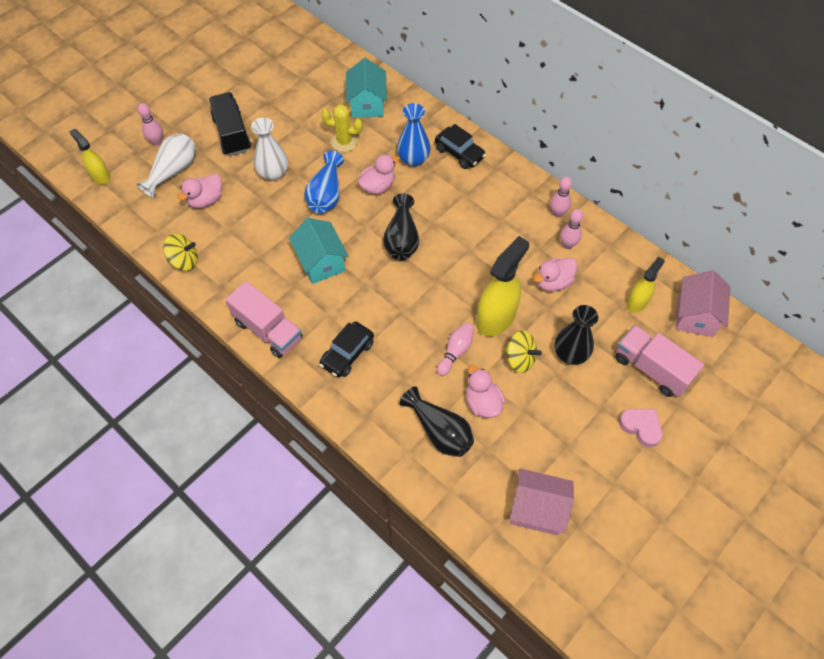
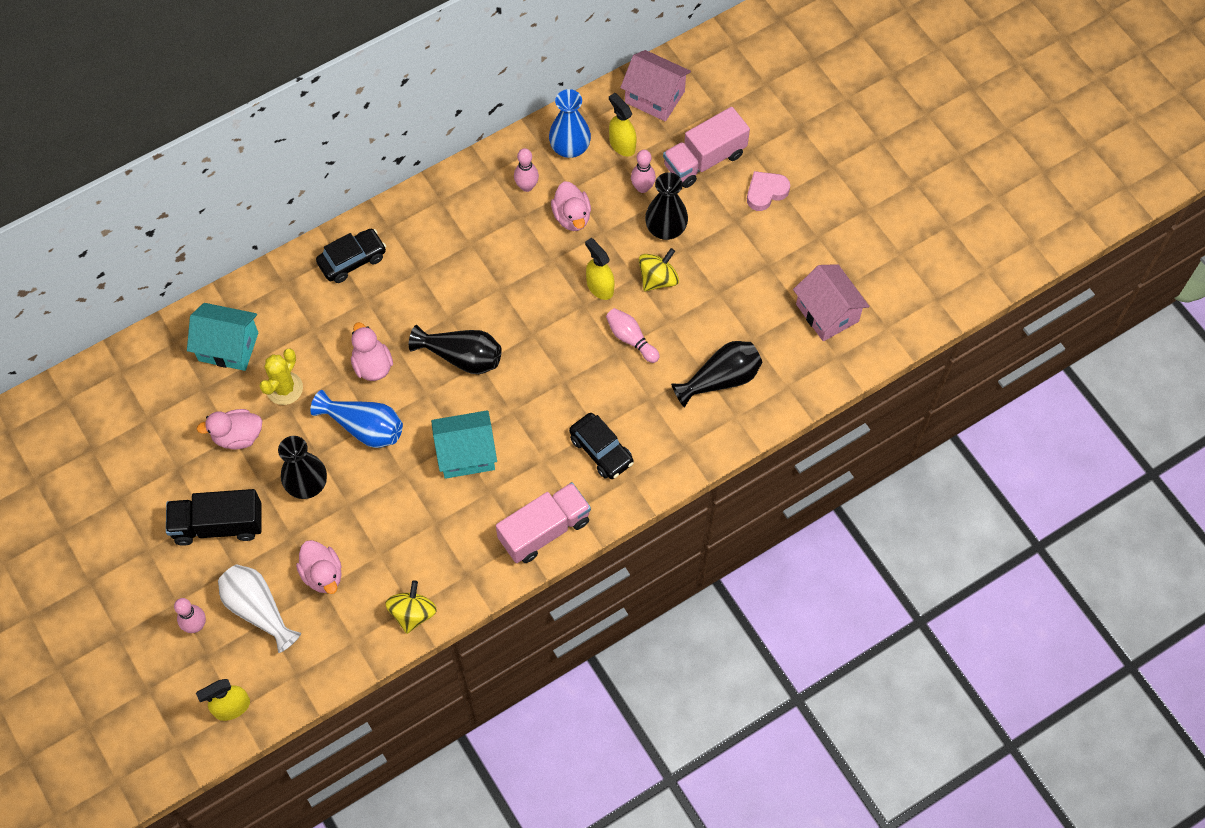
camera: 75 degrees left, 5 degrees up
(273, 173) = (307, 484): white vase -> black vase
(413, 159) = (343, 314): blue vase -> blue vase (570, 147)
(482, 403) = (699, 329): pink duck -> pink duck (238, 436)
(496, 317) = (600, 287): yellow spray bottle -> yellow spray bottle, size x0.58
(537, 509) = (827, 313): pink house -> pink house turned 60 degrees counterclockwise
(557, 213) = (480, 182): pink bowling pin -> pink bowling pin (642, 187)

